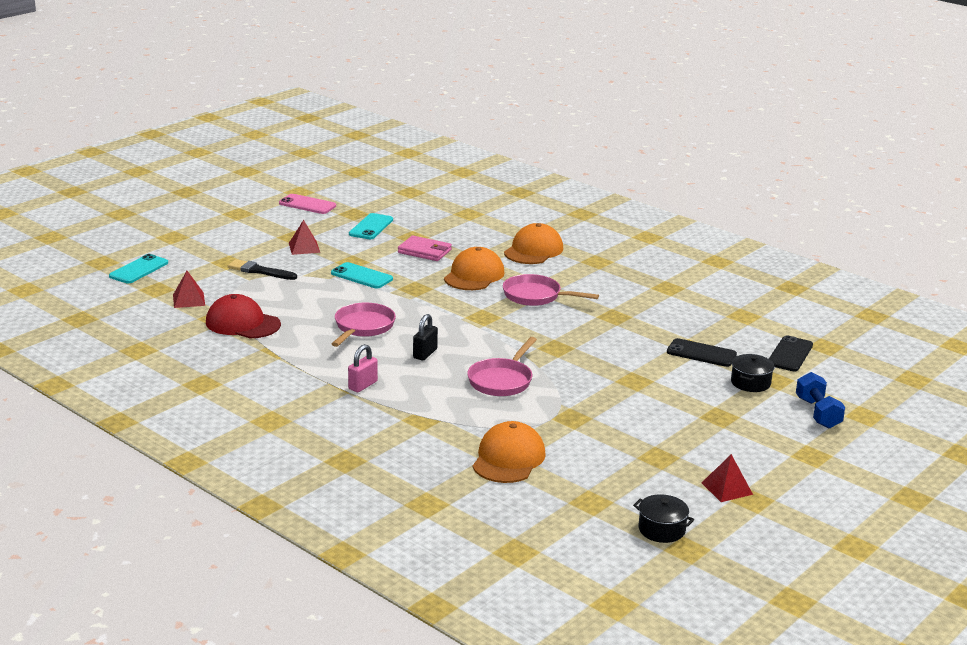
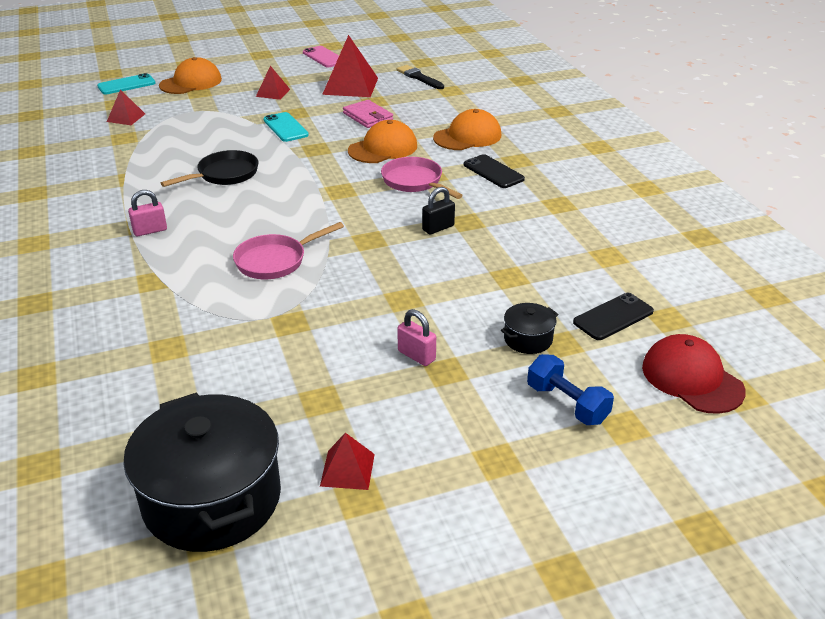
camera: 30 degrees right, 10 degrees up
(242, 323) = (136, 147): red cap -> red cap (692, 378)
(259, 271) = (211, 105): black brush -> black brush (419, 77)
(363, 327) = (224, 174): pink pan -> black pan
(371, 227) = (350, 86): turquoise phone -> red pyramid
(425, 354) = (242, 214): black padlock -> black padlock (438, 228)
(508, 458) = (173, 350): orange cap -> orange cap (191, 82)
(661, 530) = (212, 498): black pot -> black pot, size x2.29
(689, 413) = (416, 355): none -> pink padlock
(701, 353) = (511, 287): black phone -> black phone (493, 172)
(817, 413) = (567, 404): blue dumbbell -> blue dumbbell turned 60 degrees counterclockwise

